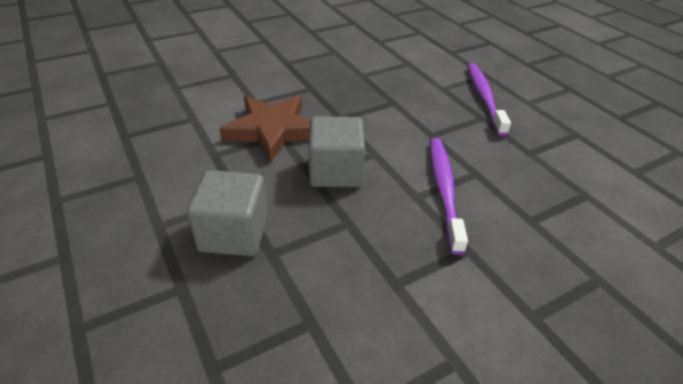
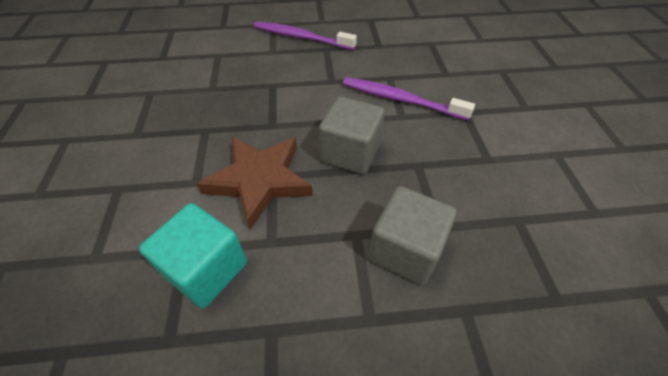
camera: 65 degrees left, 10 degrees up
(180, 132) = (206, 269): none -> turquoise cube

